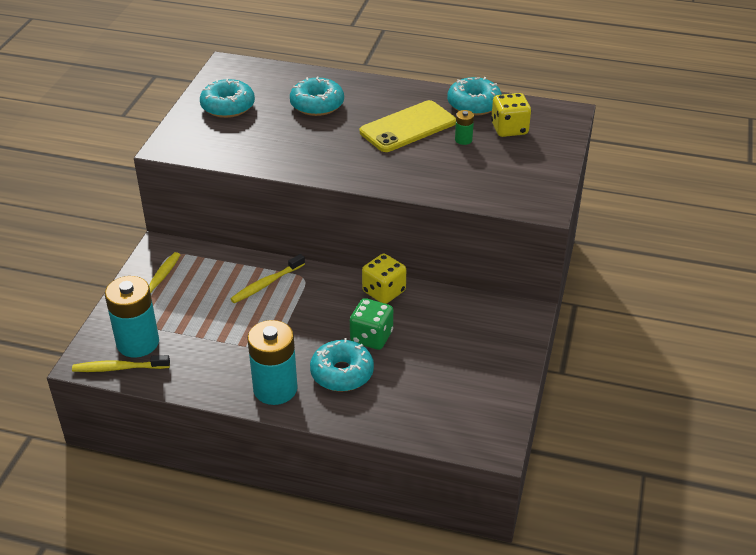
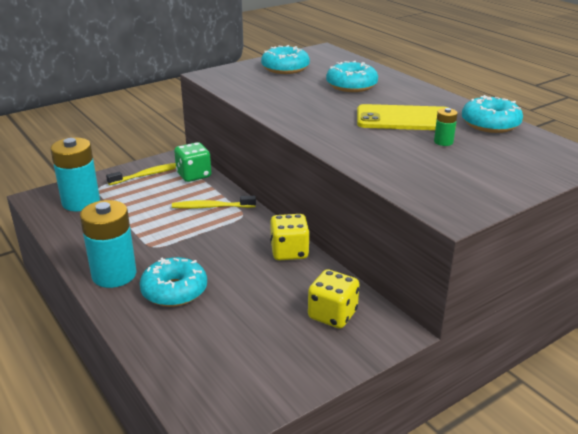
camera: 40 degrees right, 10 degrees down
(119, 368) = (48, 211): yellow toothbrush -> none
(371, 337) = (233, 278): green dice -> green dice (194, 175)
(509, 129) = (501, 149): yellow dice -> yellow dice (332, 315)

